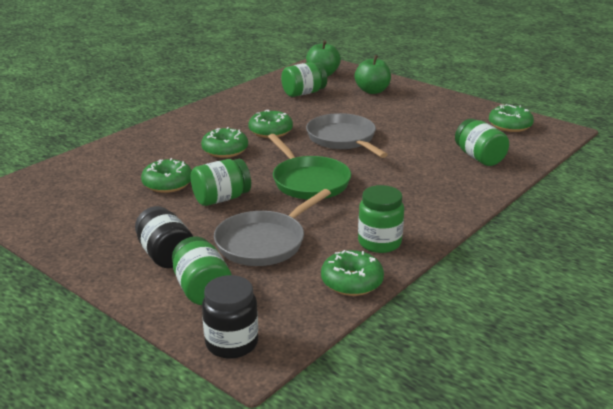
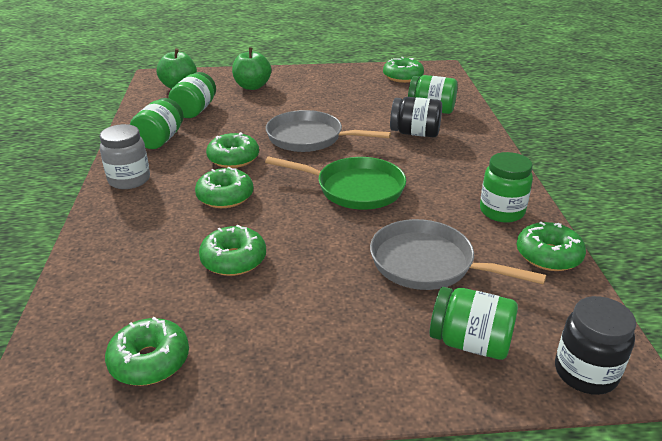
camera: 45 degrees left, 5 degrees up
(54, 206) = (149, 361): none -> green donut
(166, 255) = (375, 333): black jar -> black jar (415, 133)
(193, 119) = (129, 180): none -> grey jar
(221, 199) = (314, 245): green jar -> green jar (160, 140)
(264, 242) = (428, 263): grey pan -> grey pan turned 120 degrees clockwise

